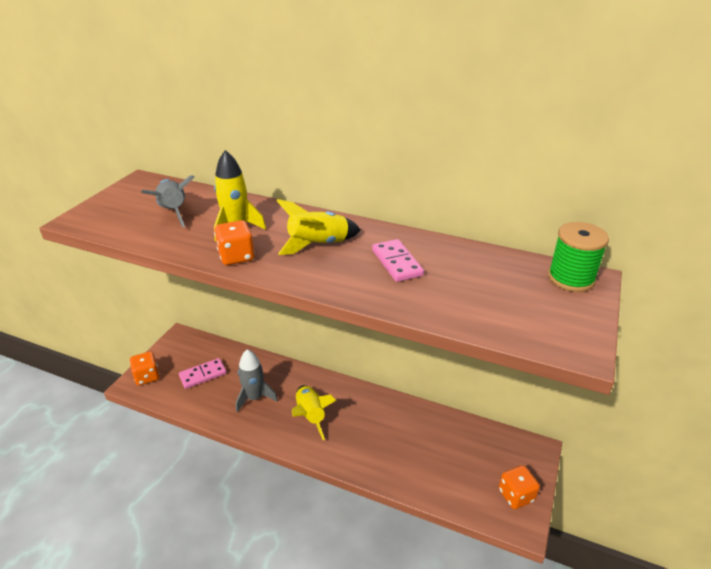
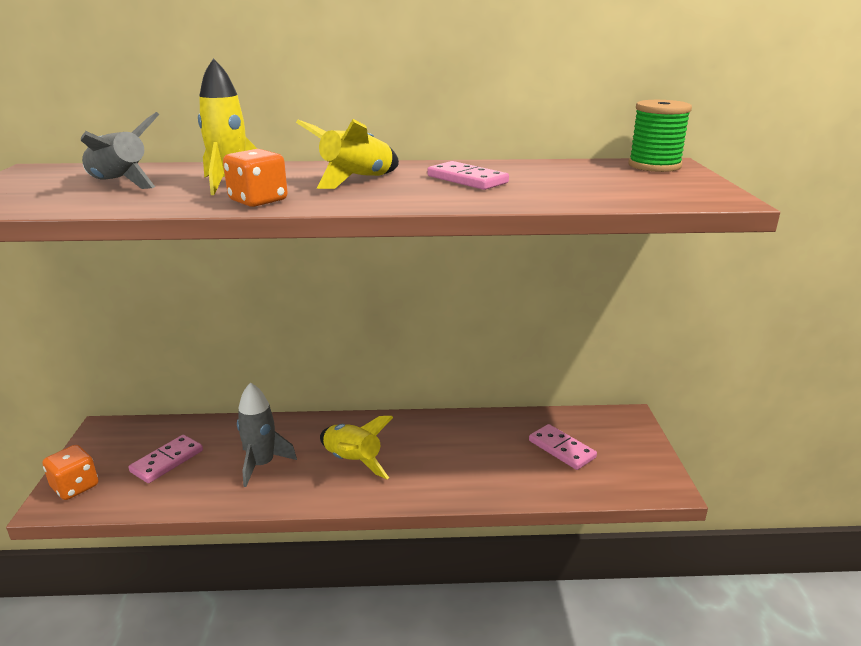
camera: 25 degrees left, 10 degrees down
(462, 459) = (561, 449): none -> pink domino
(516, 495) = (640, 463): orange dice -> none

